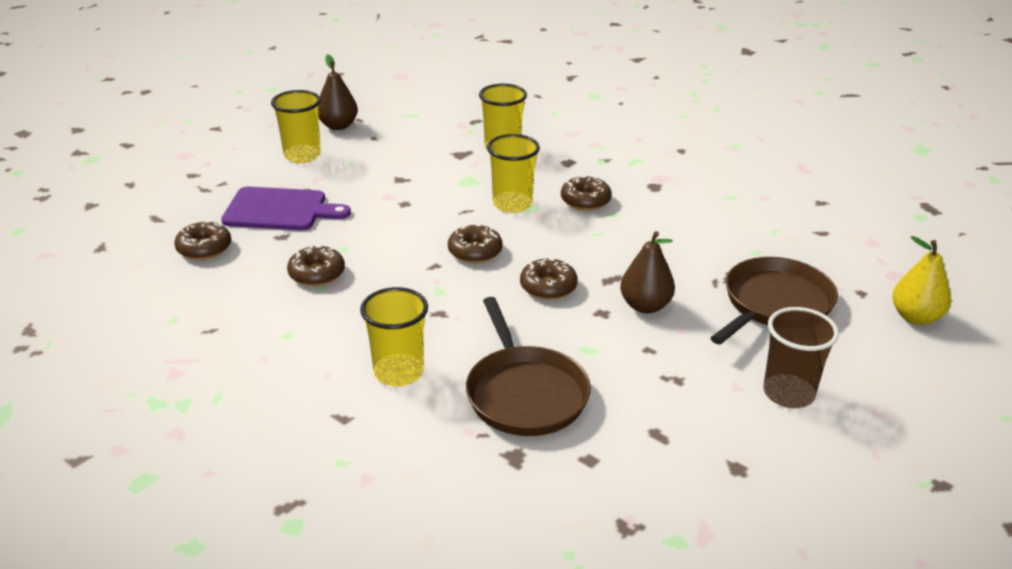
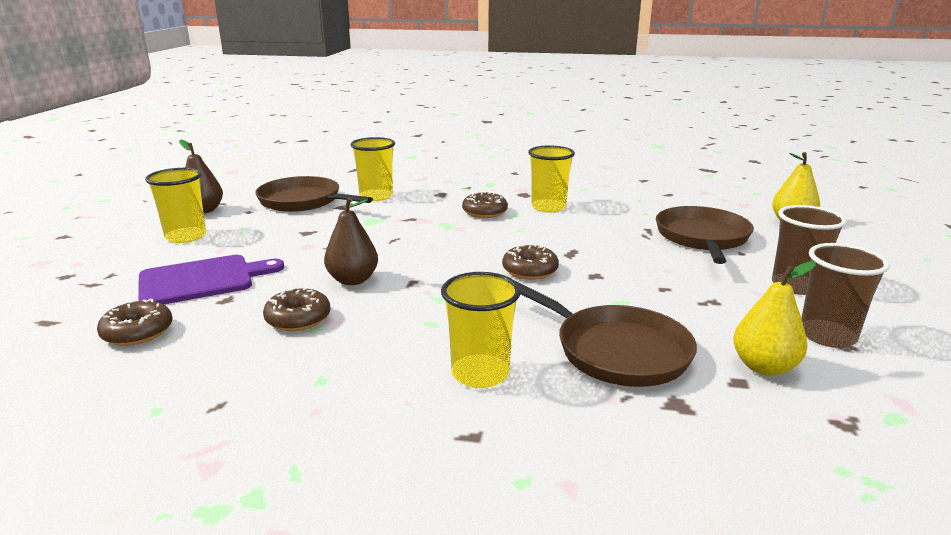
camera: 30 degrees left, 10 degrees down
(430, 136) = (303, 201): none -> brown pan
(475, 251) = (436, 263): brown donut -> none
(512, 204) = (429, 226): yellow cup -> yellow cup (548, 207)
(630, 456) = (764, 367): none -> yellow pear
(645, 306) = (620, 262): brown pear -> brown pear (353, 280)
(735, 453) = (827, 336): none -> brown cup

